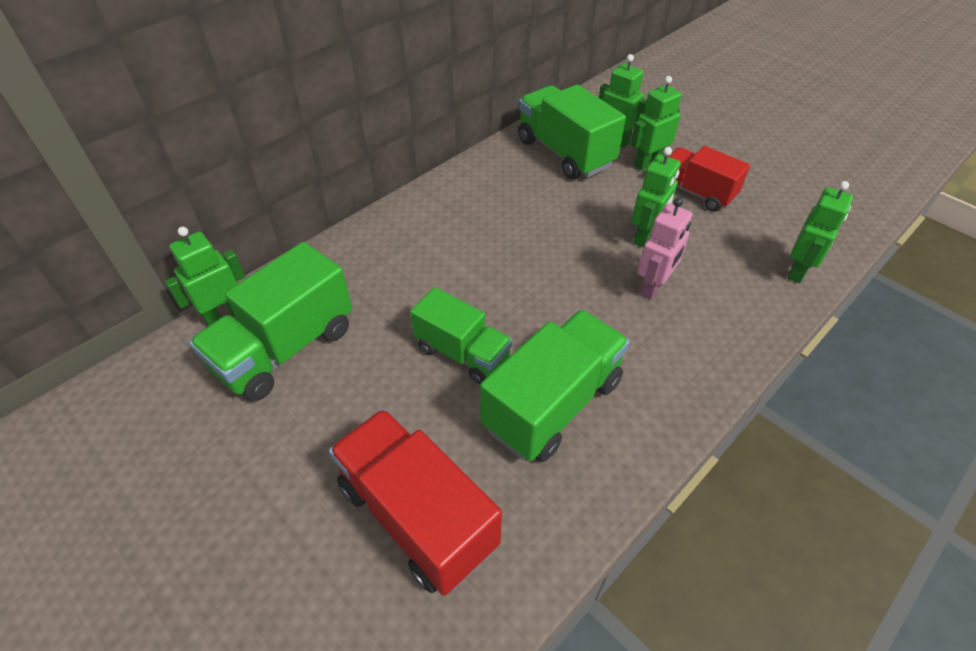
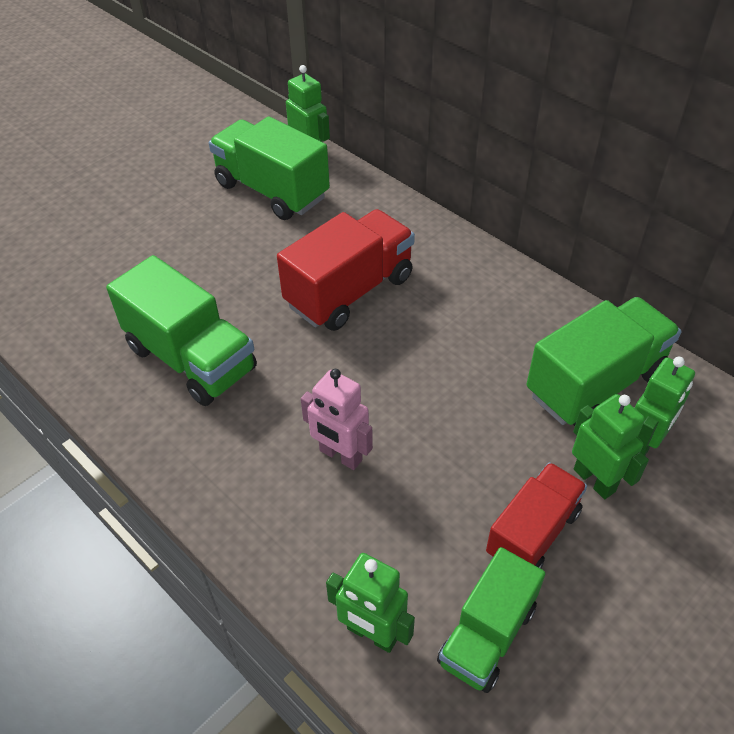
camera: 90 degrees right, 0 degrees up
(417, 516) = (106, 278): red truck -> red truck (349, 291)
(462, 353) = (257, 296): green truck -> green truck (487, 635)
(645, 236) = (430, 458): green robot -> none

